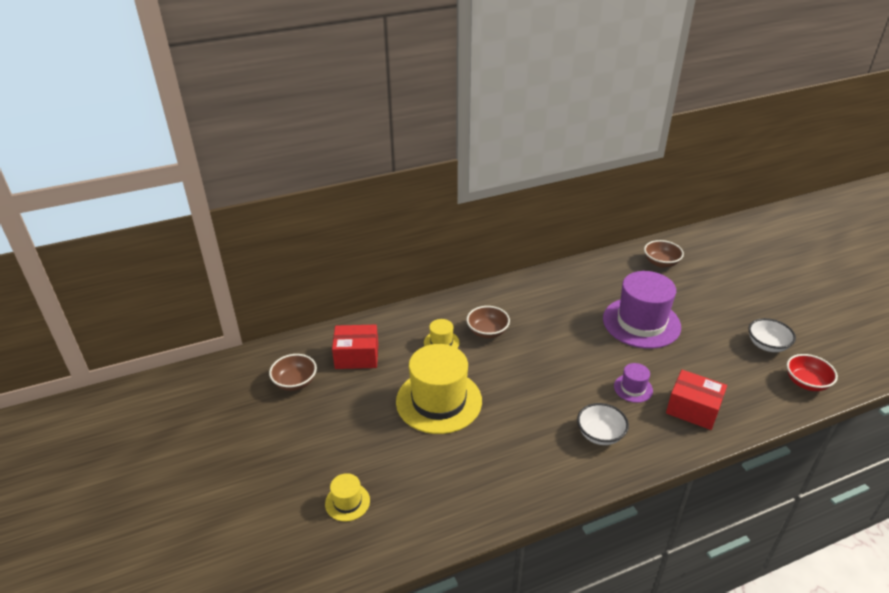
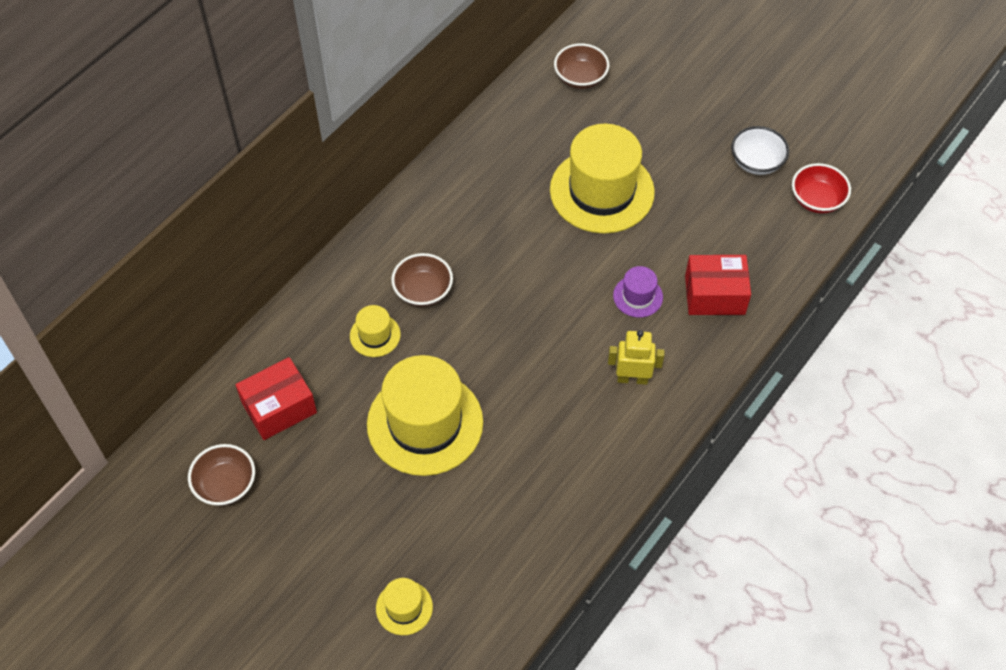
camera: 30 degrees left, 20 degrees up
(600, 434) = (632, 378): white bowl -> yellow robot
(641, 322) = (602, 191): purple hat -> yellow hat

